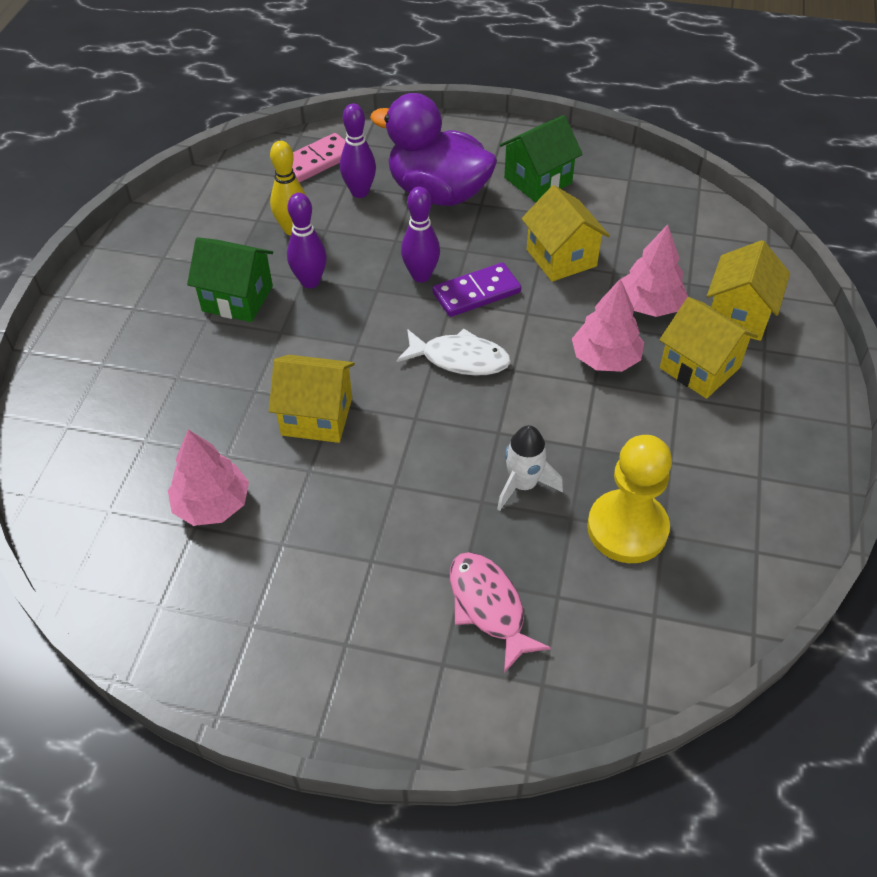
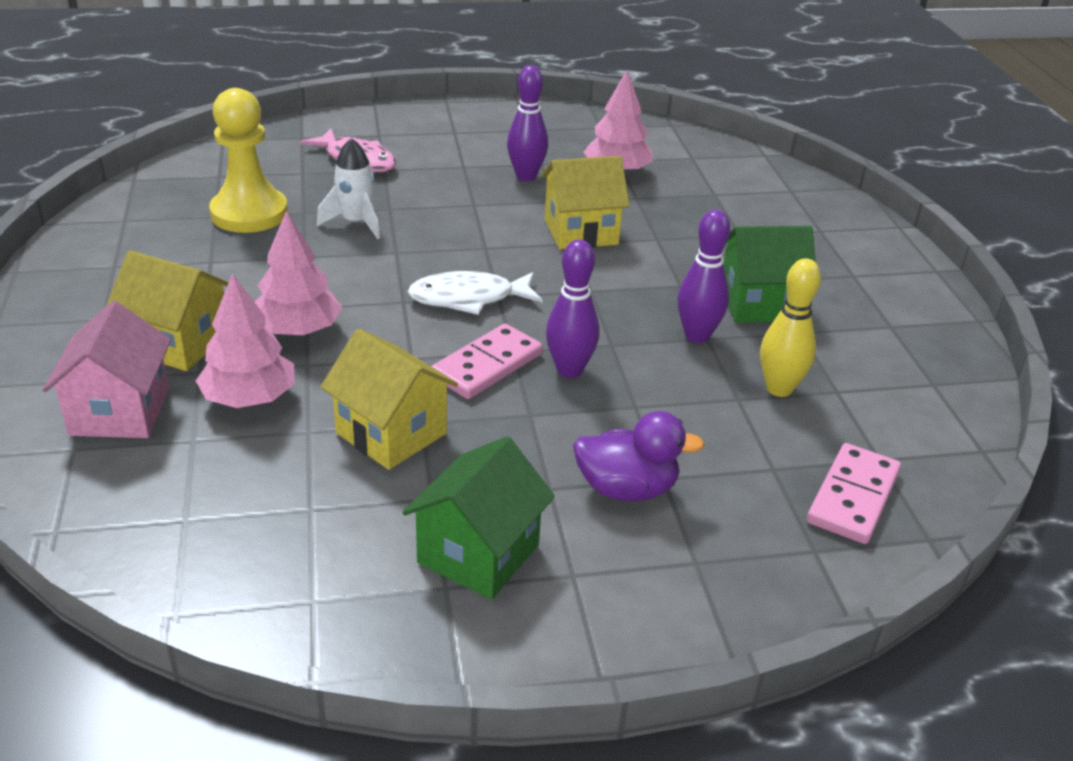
camera: 155 degrees right, 15 degrees down
(360, 192) = (742, 462): purple bowling pin -> purple bowling pin (526, 176)
(438, 193) = (626, 489): purple duck -> purple duck, size x0.57
(476, 293) = (487, 366): purple domino -> pink domino
(738, 315) = (120, 412): yellow house -> pink house

